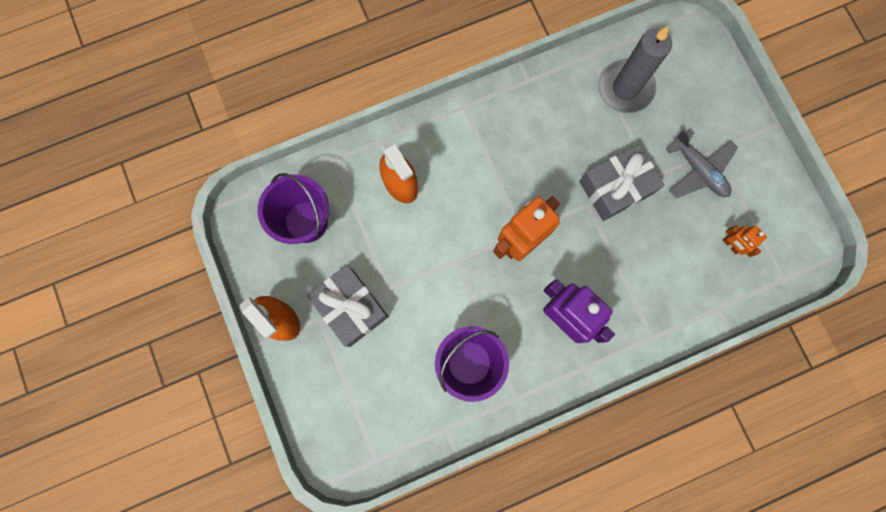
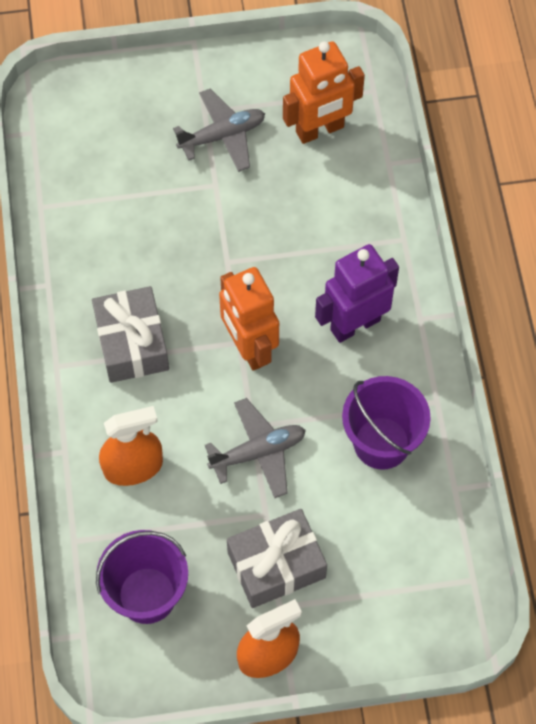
camera: 75 degrees left, 15 degrees down
(436, 271) = (258, 452): none -> grey plane
(616, 187) = (216, 226): grey gift -> grey gift (132, 343)
(625, 88) = (96, 182): grey candle -> none
(731, 245) = (320, 130): orange robot -> orange robot, size x2.06

